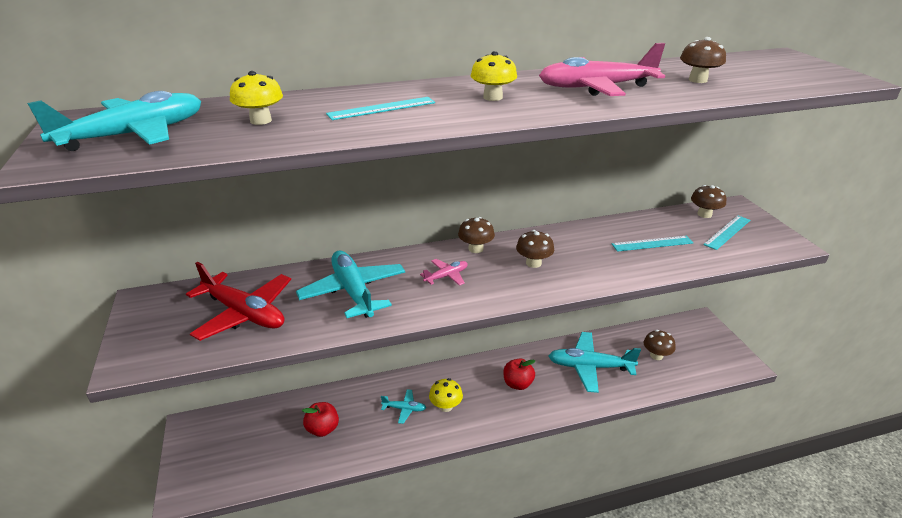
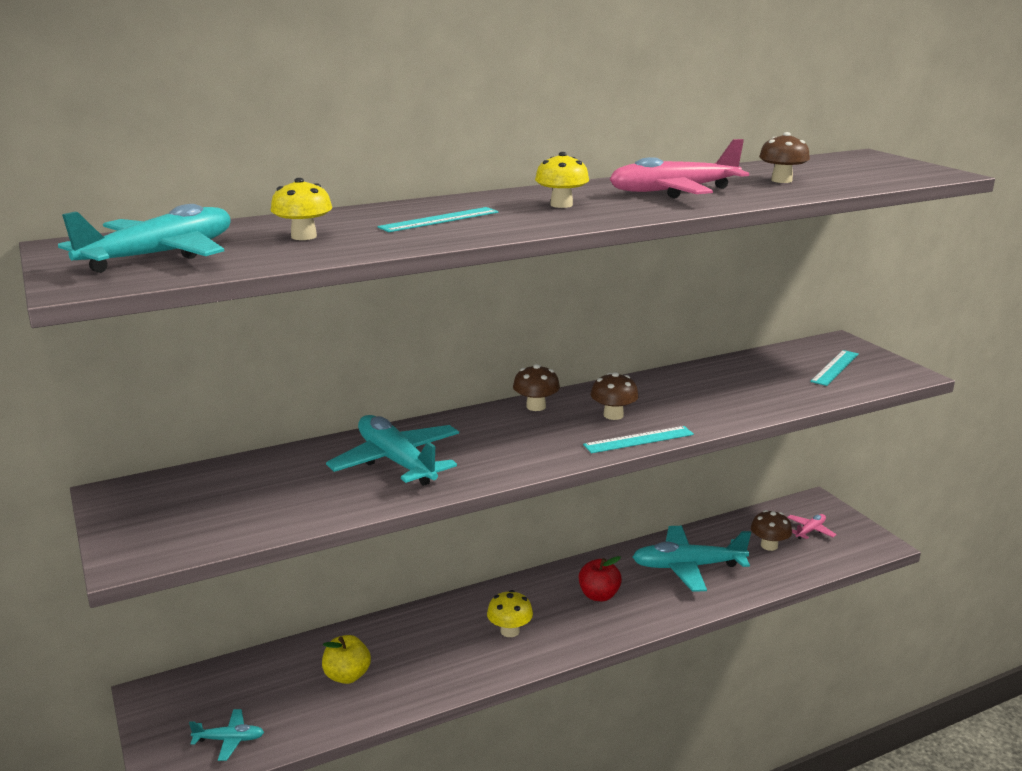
camera: 10 degrees left, 10 degrees down
(244, 313) = (262, 495): red plane -> none
(323, 429) = (347, 676): red apple -> yellow apple
(404, 409) = (454, 640): turquoise plane -> turquoise plane (229, 740)
(446, 276) = (509, 437): pink plane -> pink plane (810, 531)
(652, 243) = (750, 385): turquoise ruler -> turquoise ruler (639, 440)
(704, 214) = (804, 352): brown mushroom -> none

